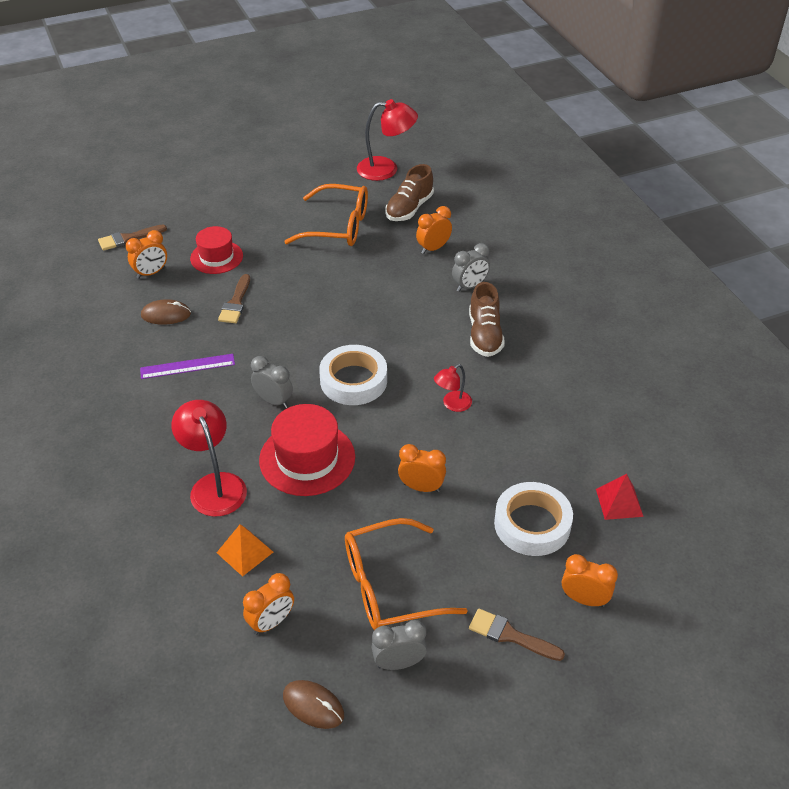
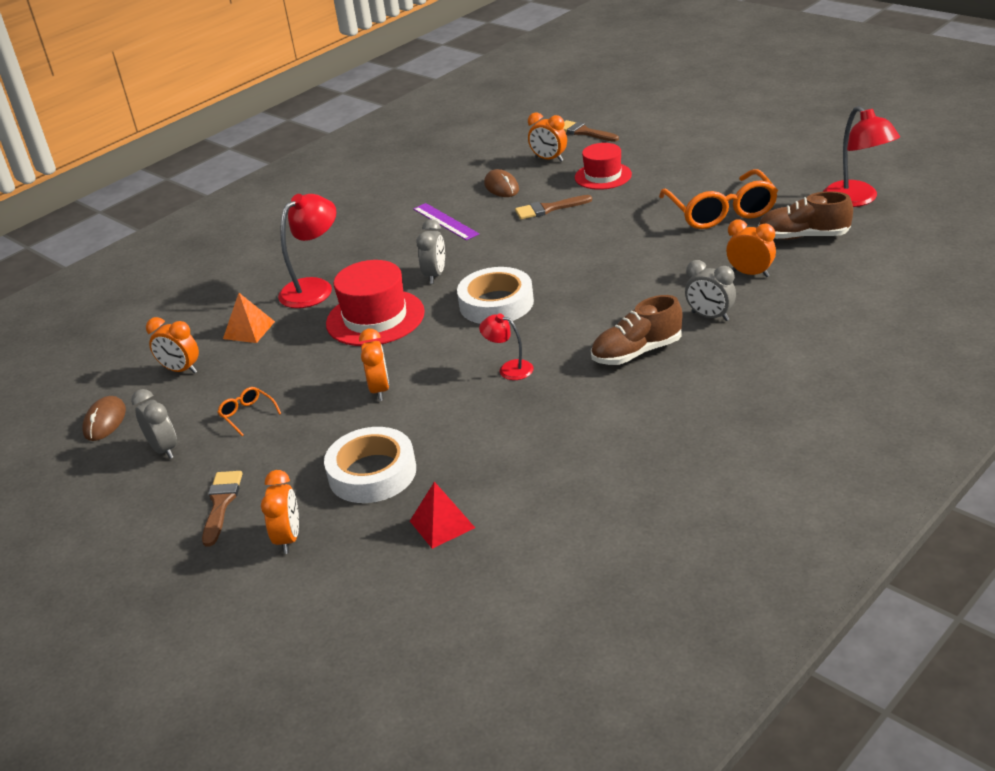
camera: 70 degrees right, 10 degrees down
(389, 586) = (247, 414): orange glasses -> orange glasses, size x0.43

